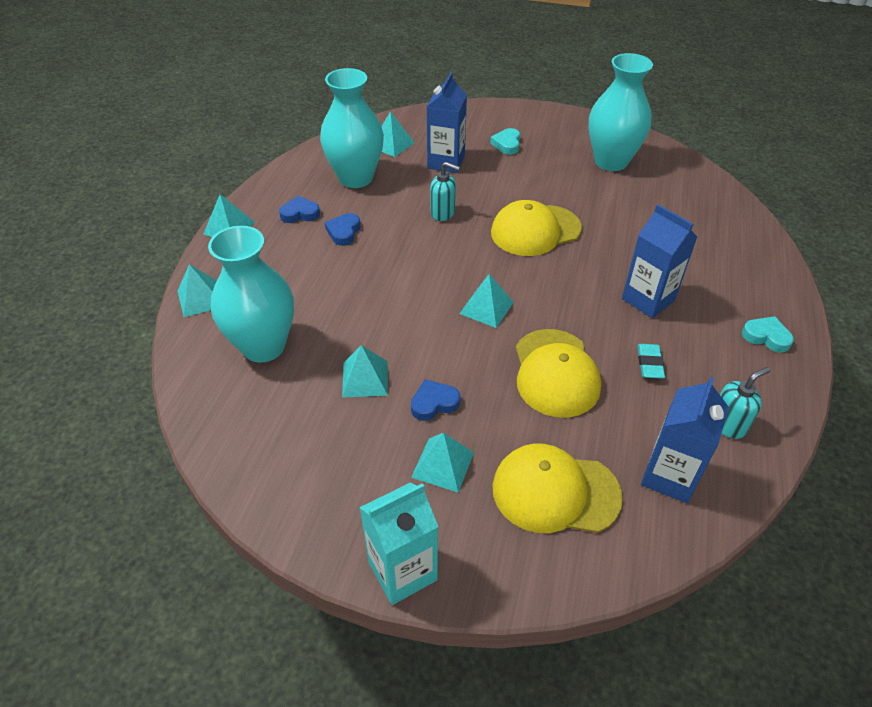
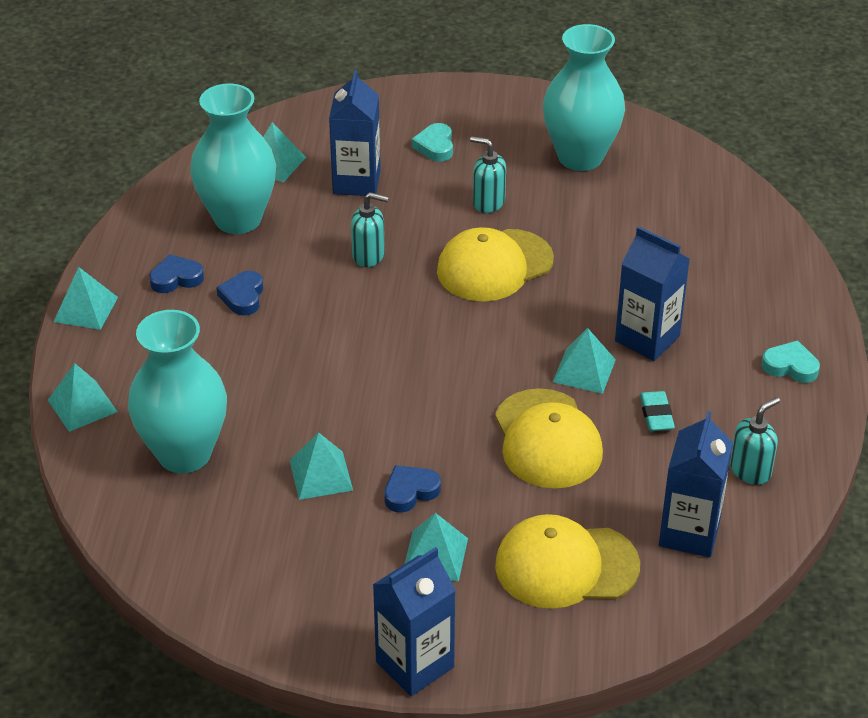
camera: 10 degrees left, 5 degrees down
(402, 571) = (415, 664): turquoise carton -> blue carton
(486, 308) = (450, 373): turquoise pyramid -> turquoise pyramid (584, 370)
(538, 185) = (488, 202): none -> turquoise soap dispenser

